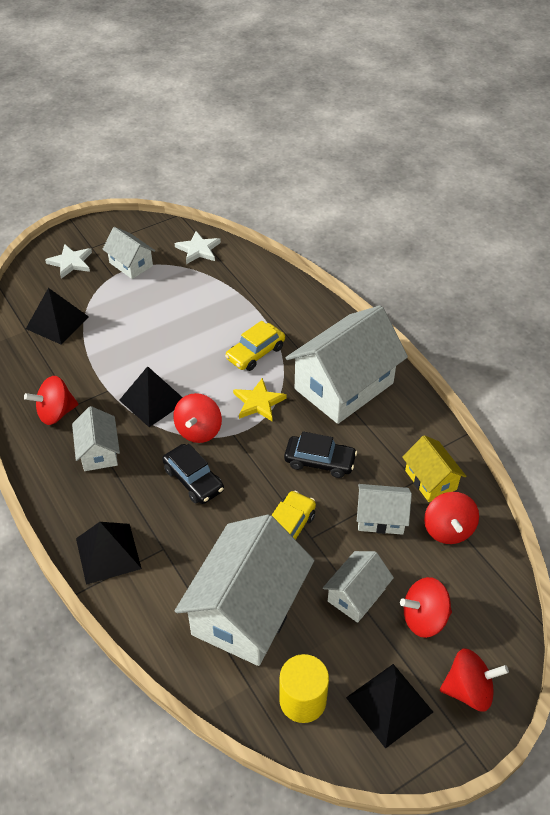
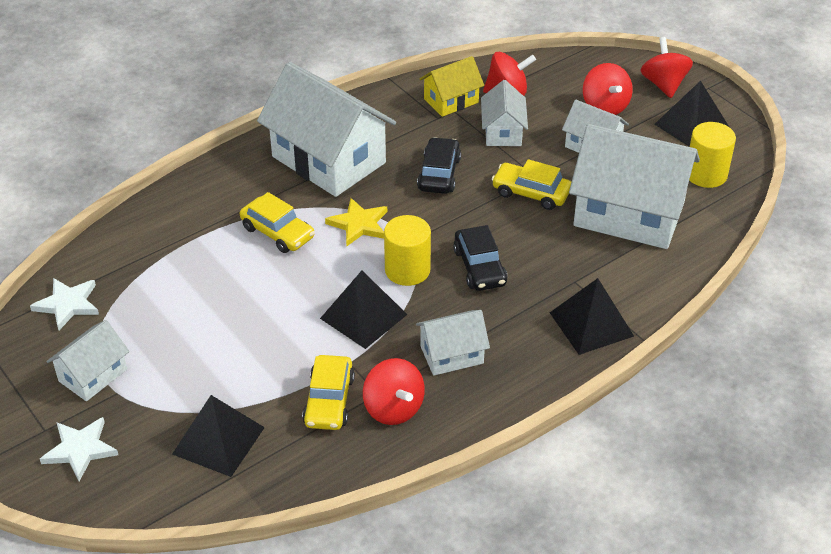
camera: 95 degrees left, 5 degrees down
(74, 378) = (329, 401): none -> yellow car
(193, 480) = (480, 267): black car -> black car turned 120 degrees clockwise
(199, 430) = (407, 270): red spinning top -> yellow cylinder

